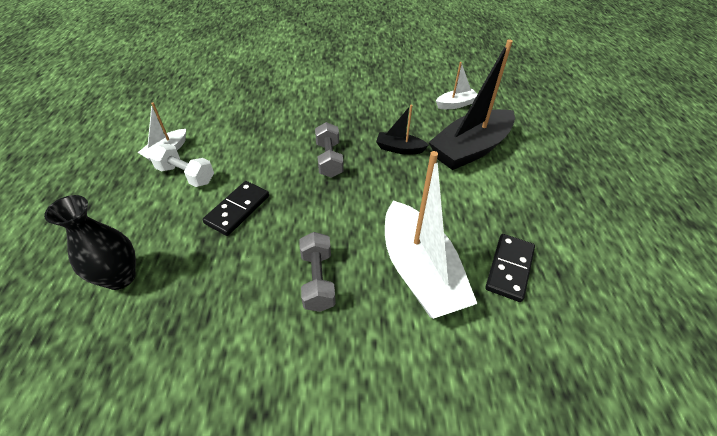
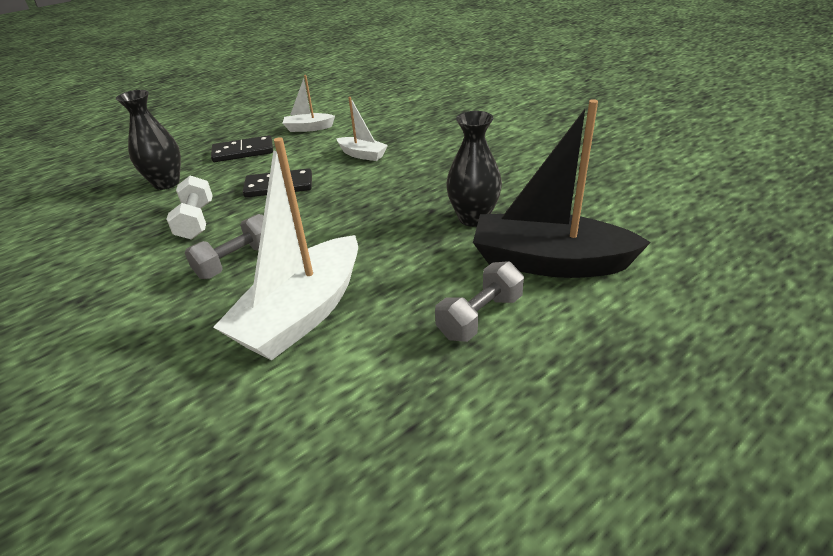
camera: 55 degrees right, 10 degrees down
(186, 175) = (292, 148): white dumbbell -> white dumbbell (196, 221)
(329, 159) = (397, 191): grey dumbbell -> grey dumbbell (480, 317)
(399, 149) = (473, 218): black boat -> black vase
(456, 104) = (620, 215): white boat -> white boat (362, 155)
(509, 268) = (373, 378): black domino -> black domino (243, 152)

